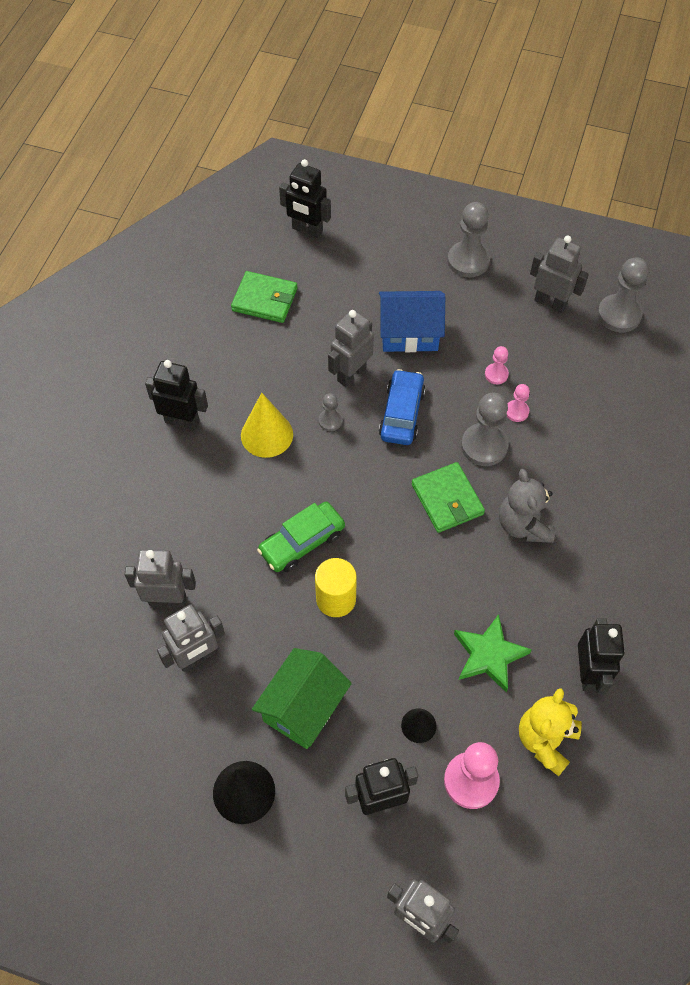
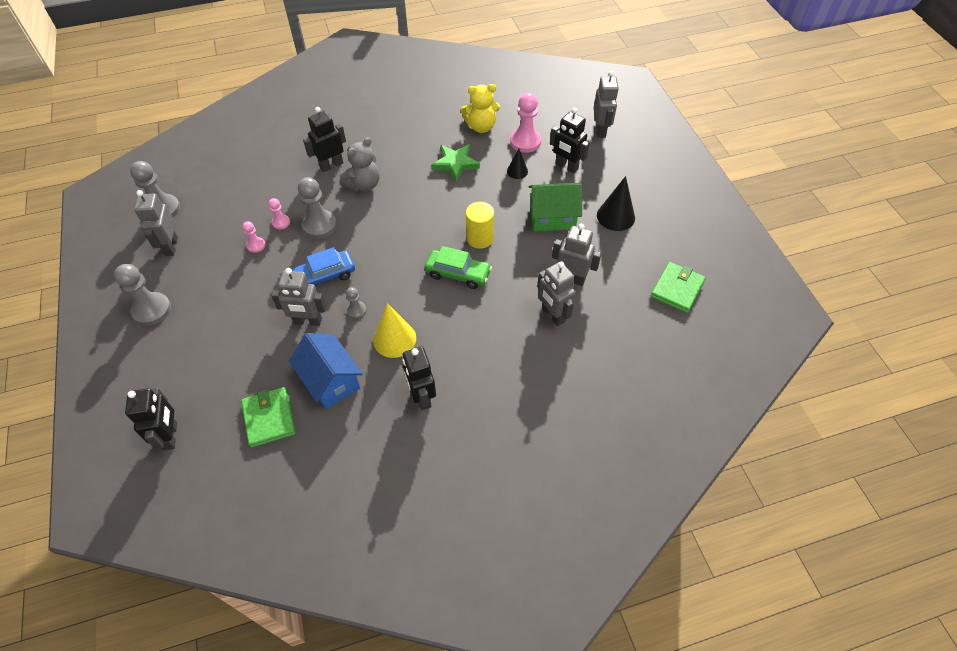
camera: 125 degrees left, 5 degrees down
(409, 333) = (248, 308): blue house -> blue house (330, 381)
(447, 499) = (372, 223): green wallet -> green wallet (677, 289)
(588, 673) = (432, 127): black robot -> black robot (331, 165)

